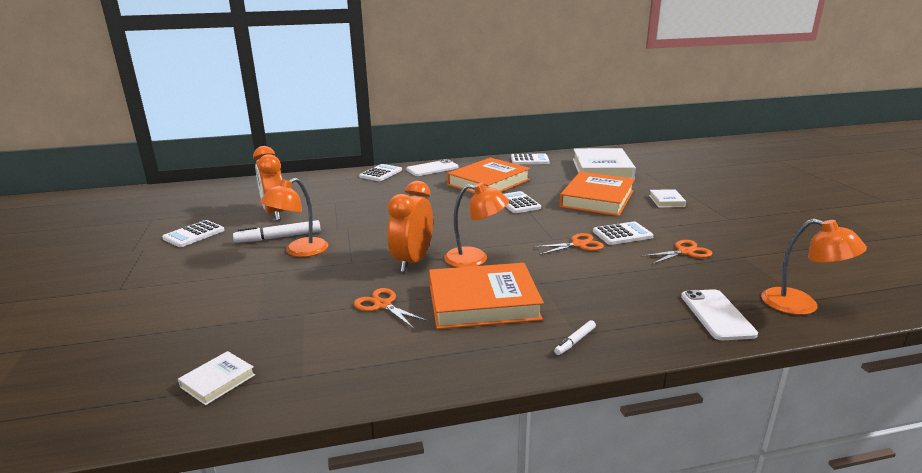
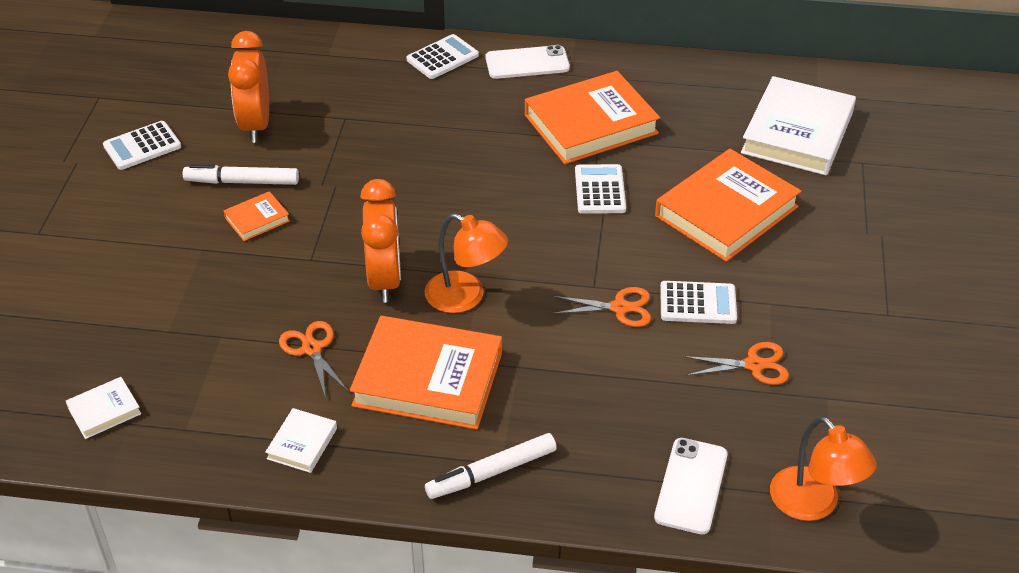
camera: 20 degrees right, 20 degrees up
(299, 251) = (257, 219): orange lamp -> orange book
(412, 261) = (385, 279): orange clock -> orange clock turned 135 degrees clockwise
(529, 160) = (697, 76): white calculator -> none
(575, 341) = (491, 472): white marker -> white marker, size x1.81
(666, 201) = (830, 246): white book -> white book (302, 443)

